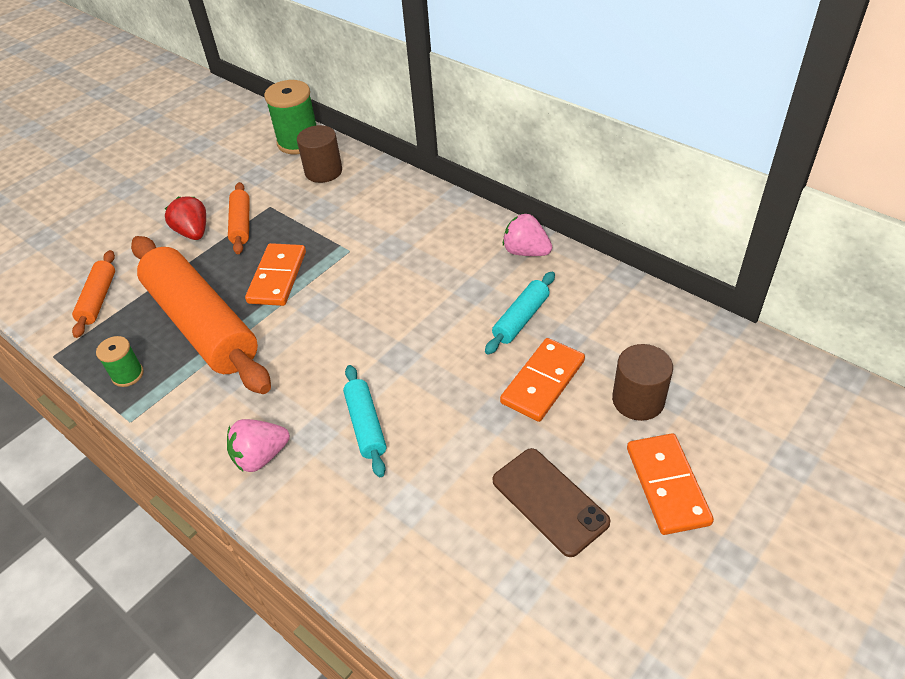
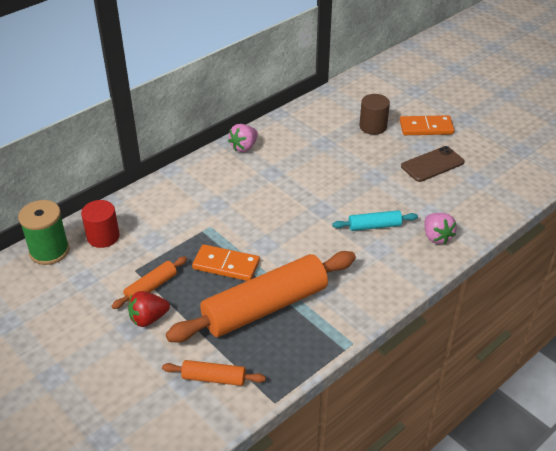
camera: 85 degrees left, 5 degrees down
(128, 375) = (307, 348): green spool -> none
(241, 224) = (151, 287): orange rolling pin -> orange rolling pin turned 45 degrees counterclockwise
(261, 456) = (392, 273): pink strawberry -> pink strawberry (436, 237)
(323, 171) = (103, 237): brown cylinder -> red cylinder
(521, 319) = (303, 157): turquoise rolling pin -> none
(542, 382) = (354, 155): orange domino -> none

